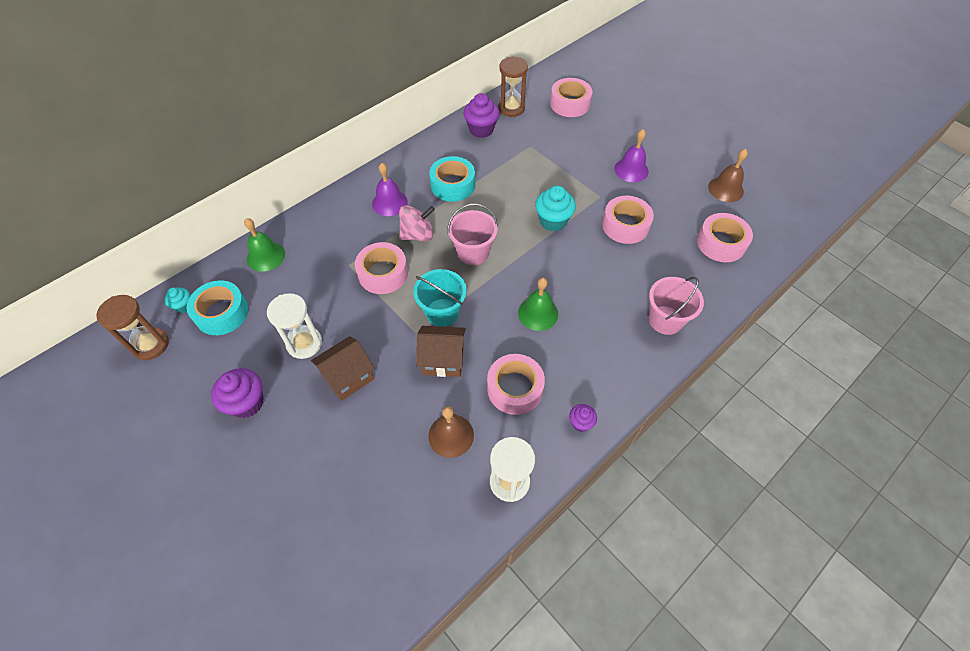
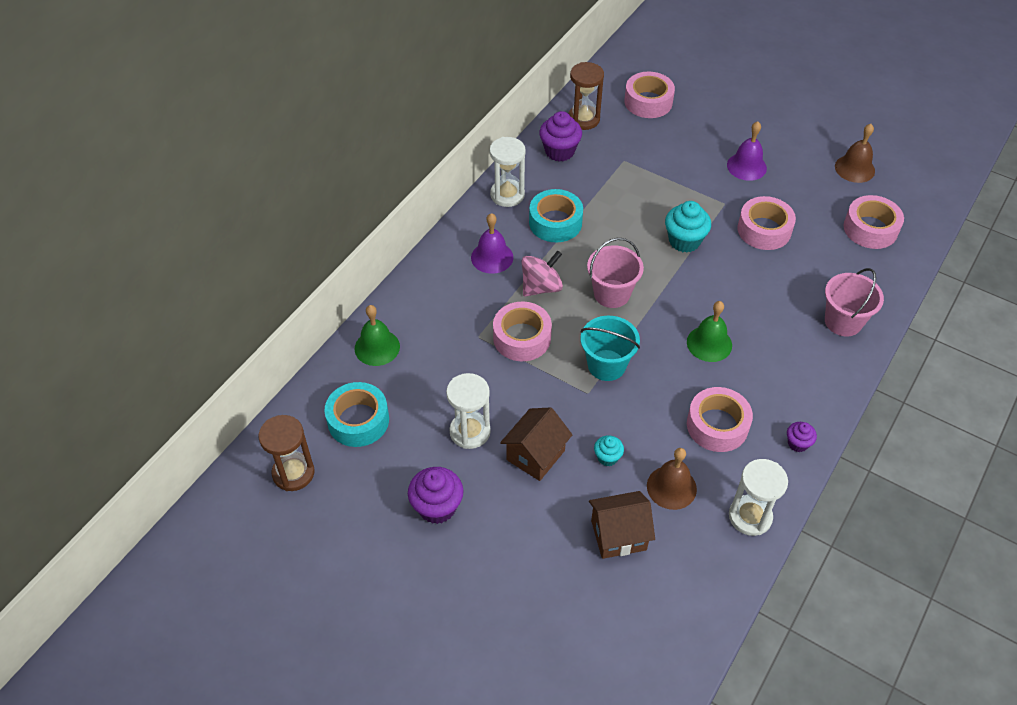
camera: 15 degrees left, 5 degrees down
(183, 306) = (309, 423): turquoise cupcake -> turquoise cupcake (607, 457)
(424, 156) = (507, 195): none -> white hourglass
(443, 360) = (629, 414): brown house -> brown house (618, 535)

